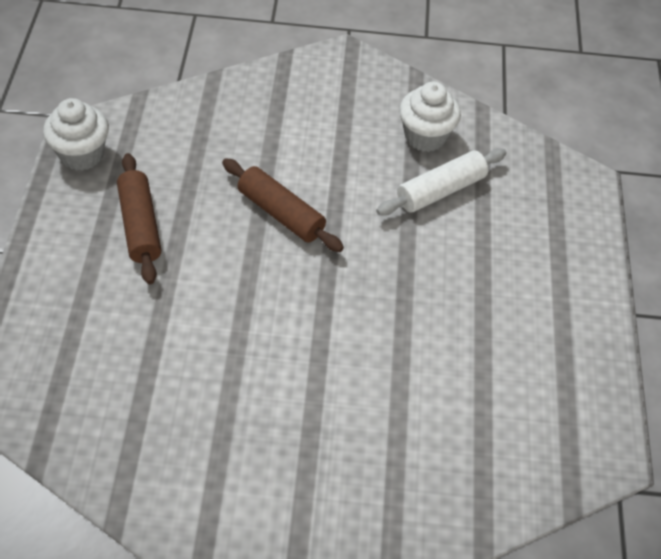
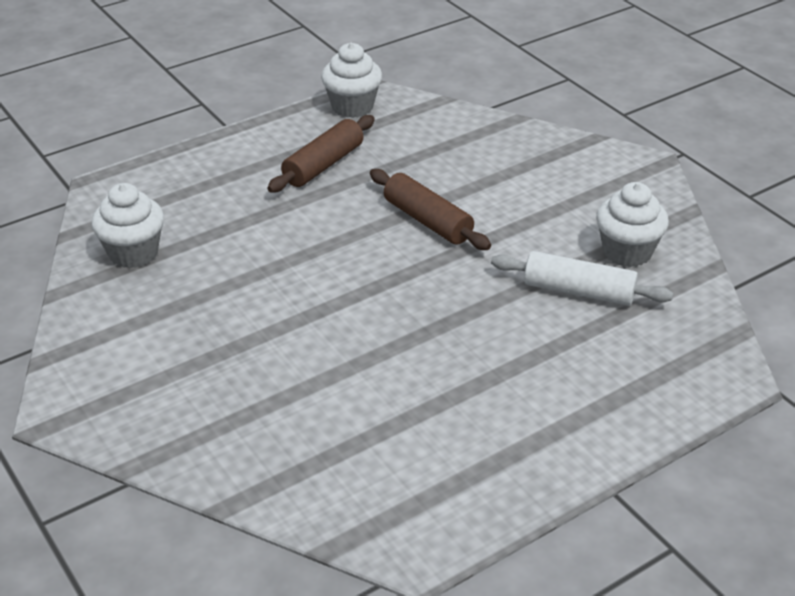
camera: 55 degrees right, 15 degrees down
(118, 429) = (133, 253): none -> white cupcake
(281, 213) = (427, 221): brown rolling pin -> brown rolling pin turned 45 degrees counterclockwise

